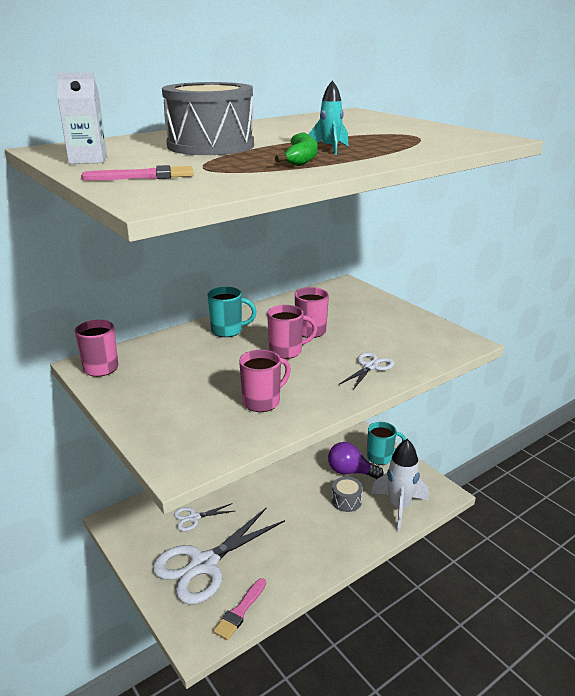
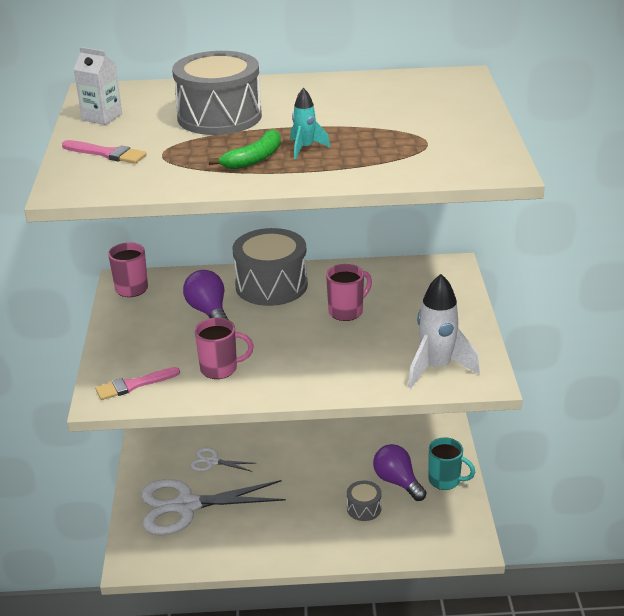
camera: 35 degrees right, 5 degrees up
(197, 364) = (208, 312): none -> purple light bulb
(228, 331) = (271, 285): turquoise mug -> grey drum
(240, 611) = (182, 557): pink brush -> pink brush (134, 385)
(287, 351) = (298, 326): pink mug -> none
(370, 367) = (353, 370): white scissors -> none
(399, 507) = (410, 538): white rocket -> white rocket (436, 368)

